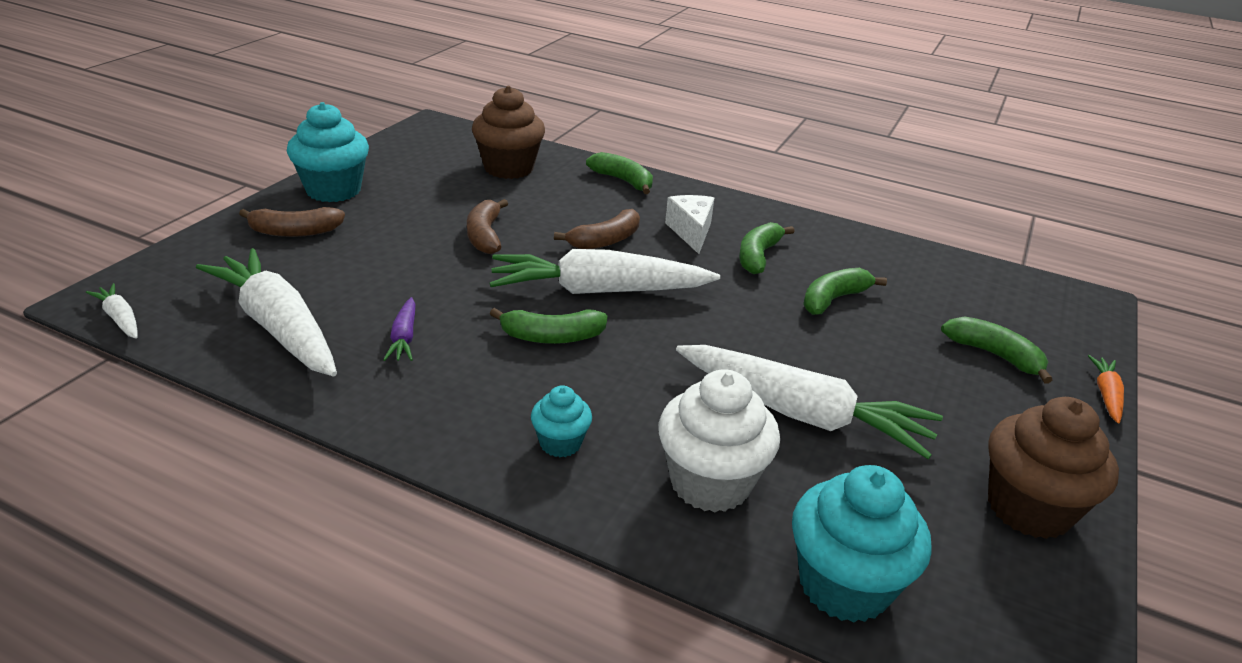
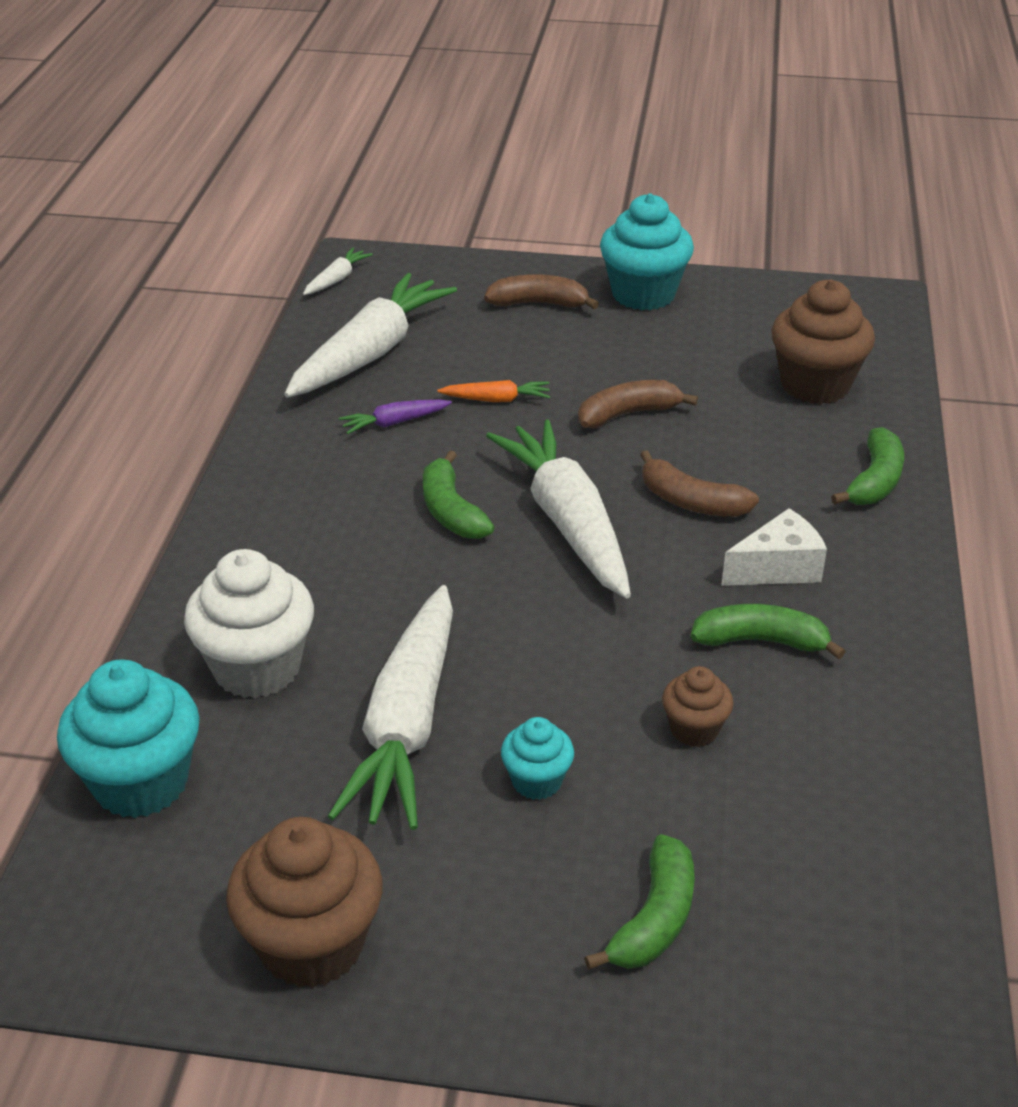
camera: 75 degrees right, 5 degrees up
(295, 232) = (538, 303): brown banana -> brown banana turned 120 degrees clockwise
(560, 443) = (277, 558): turquoise cupcake -> turquoise cupcake (537, 781)
(833, 299) = (694, 729): green banana -> brown cupcake
(1106, 395) = (621, 1061): orange carrot -> orange carrot (496, 399)

